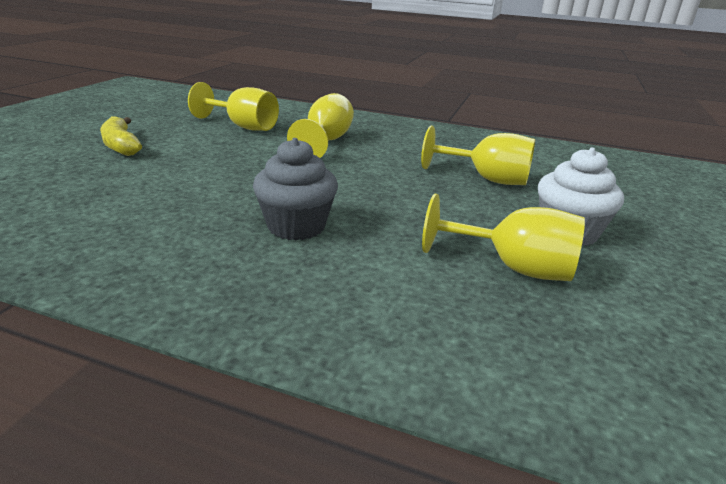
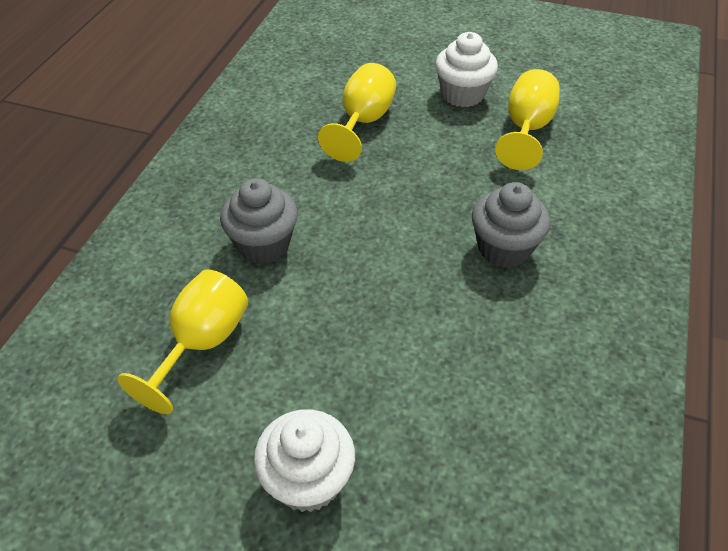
camera: 90 degrees left, 20 degrees up
(121, 145) = (308, 480): yellow banana -> white cupcake
(326, 141) = (263, 244): yellow goblet -> grey cupcake

